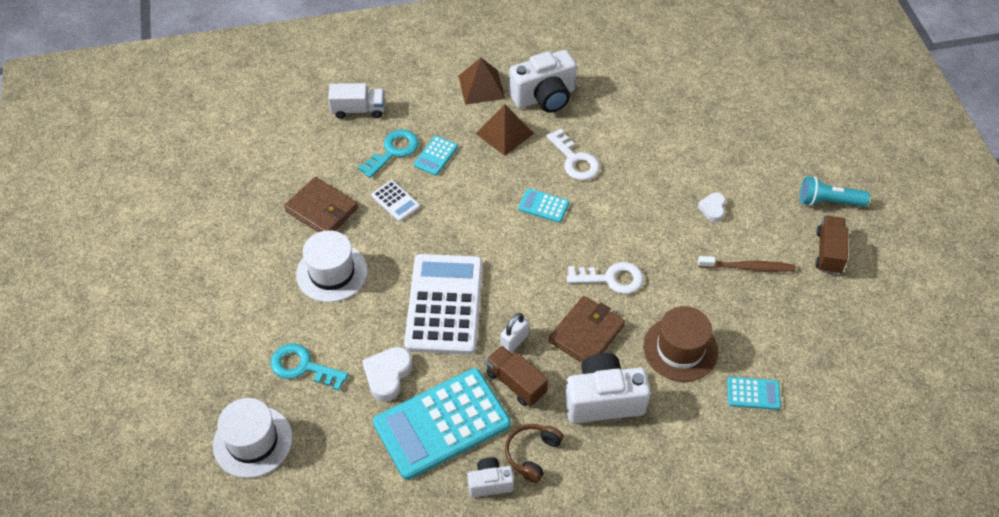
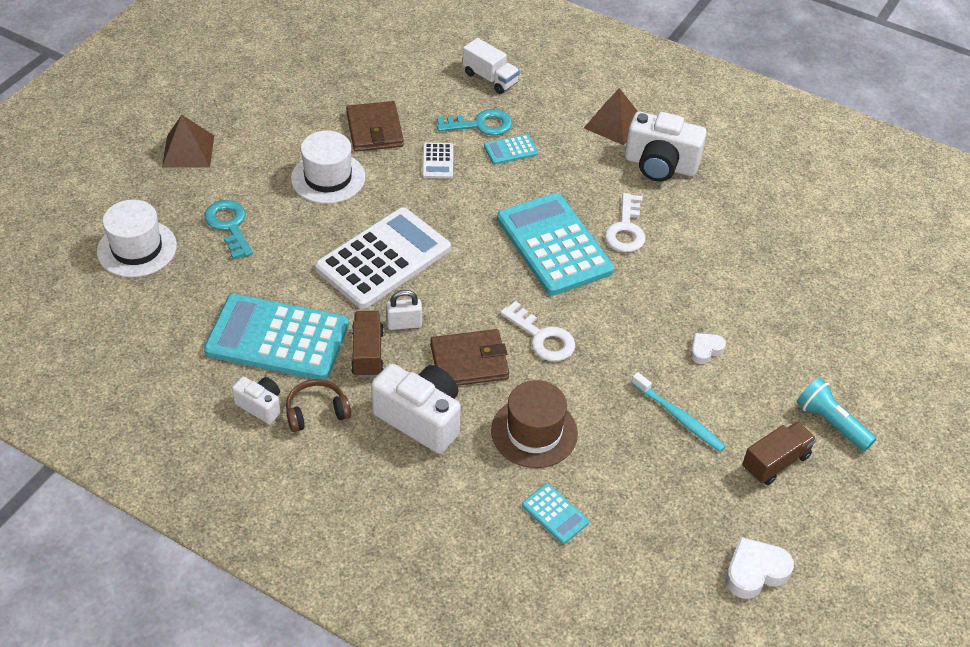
camera: 40 degrees right, 5 degrees down
(387, 375) = (280, 276): white heart -> white heart (755, 572)
(504, 133) = (589, 170): brown pyramid -> brown pyramid (188, 151)
(543, 206) = (554, 245): turquoise calculator -> turquoise calculator, size x2.31
(748, 267) = (679, 417): brown toothbrush -> turquoise toothbrush

